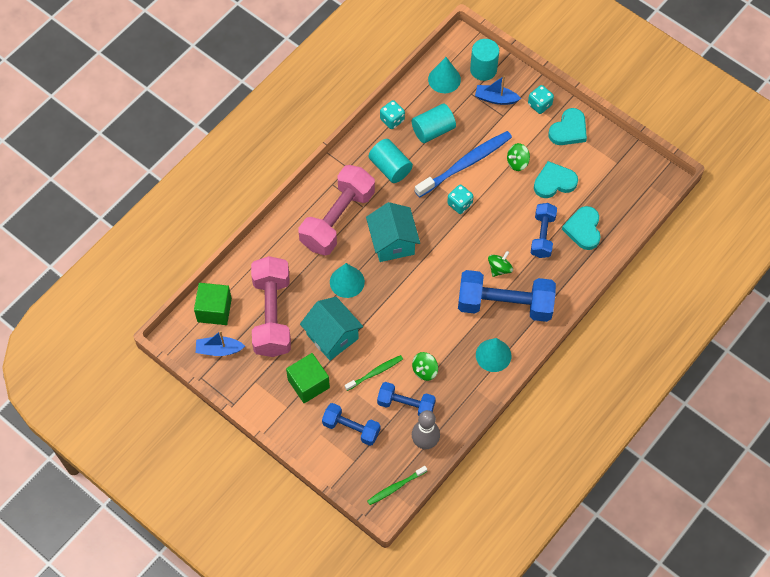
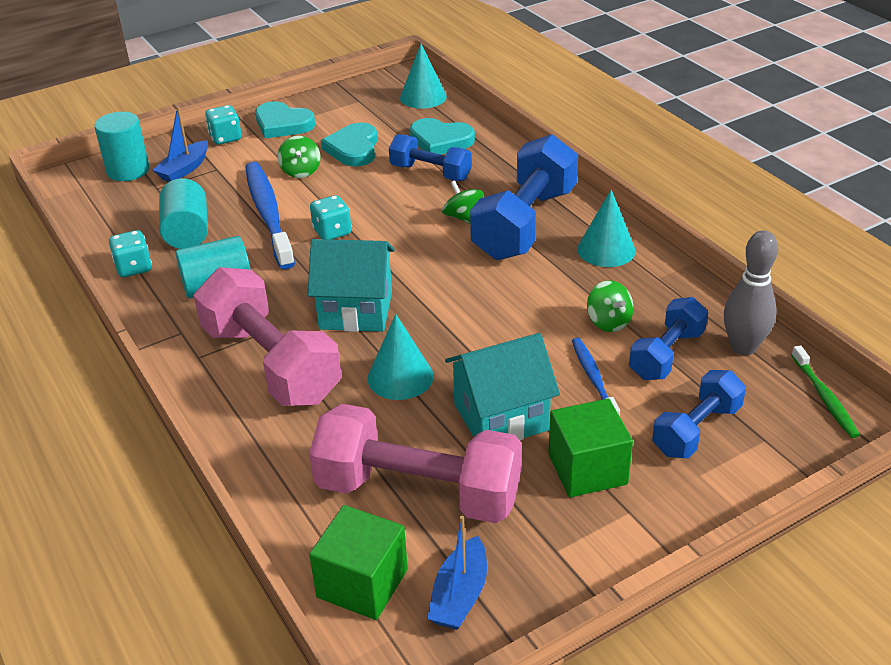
camera: 70 degrees left, 25 degrees down
(375, 372) = (593, 378): green toothbrush -> blue toothbrush
(444, 79) = (110, 206): turquoise cone -> turquoise cone (423, 97)
(568, 130) = (283, 124): turquoise heart -> turquoise heart turned 150 degrees clockwise

